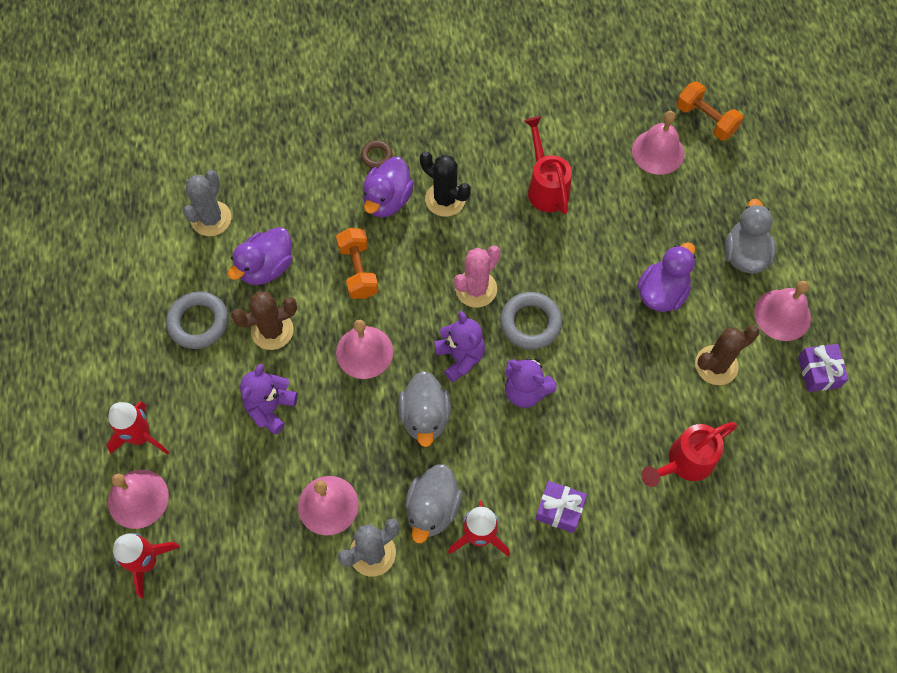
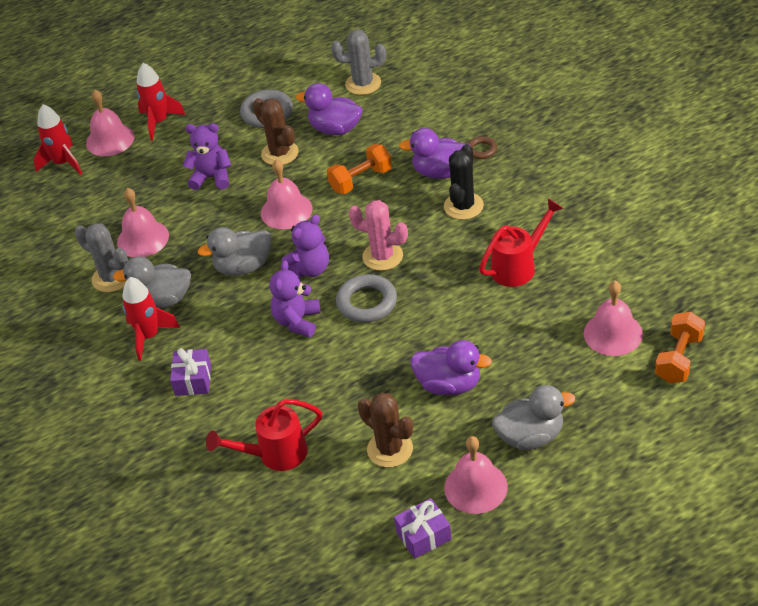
camera: 75 degrees right, 20 degrees down
(684, 462) = (275, 454): red watering can -> red watering can turned 60 degrees counterclockwise

